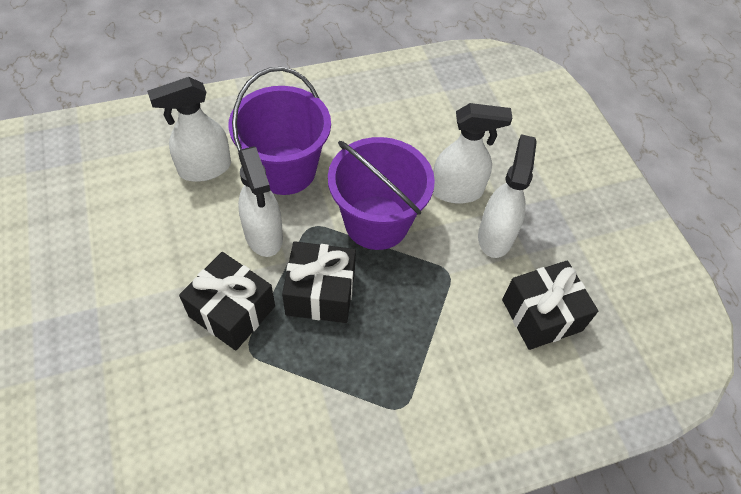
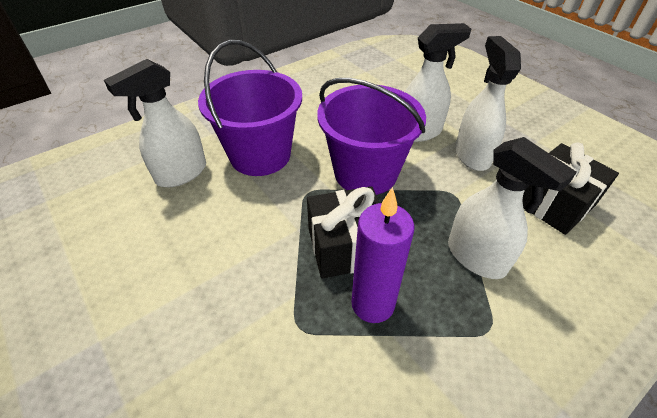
camera: 15 degrees left, 10 degrees down
(232, 311) = (262, 293): black gift -> none
(263, 235) = (264, 213): white spray bottle -> white spray bottle (476, 257)
(317, 352) = (372, 304): none -> purple candle

